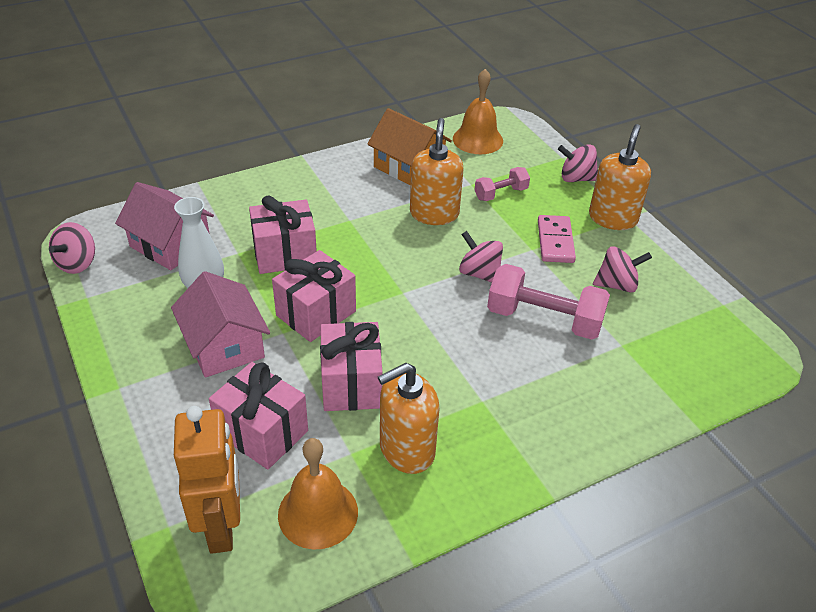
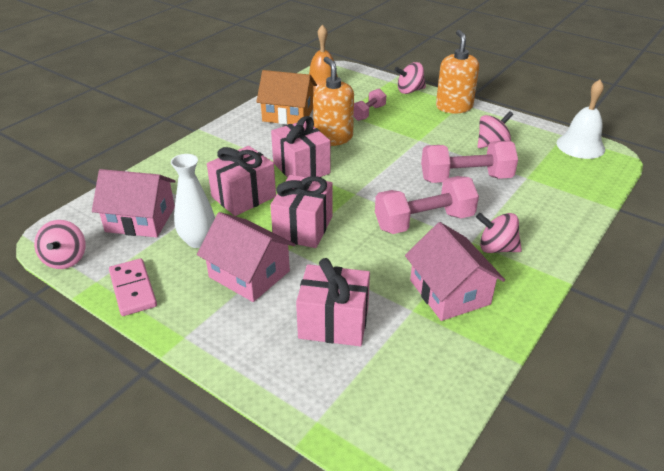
camera: 25 degrees left, 5 degrees down
(222, 526) = (360, 401): orange robot -> none
(318, 513) = (425, 360): orange bell -> none
(351, 384) = (371, 264): pink gift -> pink gift (301, 168)
(406, 450) = (449, 292): orange soap dispenser -> pink house
(449, 356) = (424, 222): none -> pink dumbbell
(479, 273) = (398, 165): pink spinning top -> pink spinning top (496, 248)
(555, 241) = (430, 131): pink domino -> pink domino (133, 289)
(732, 327) = (580, 146): none -> white bell

